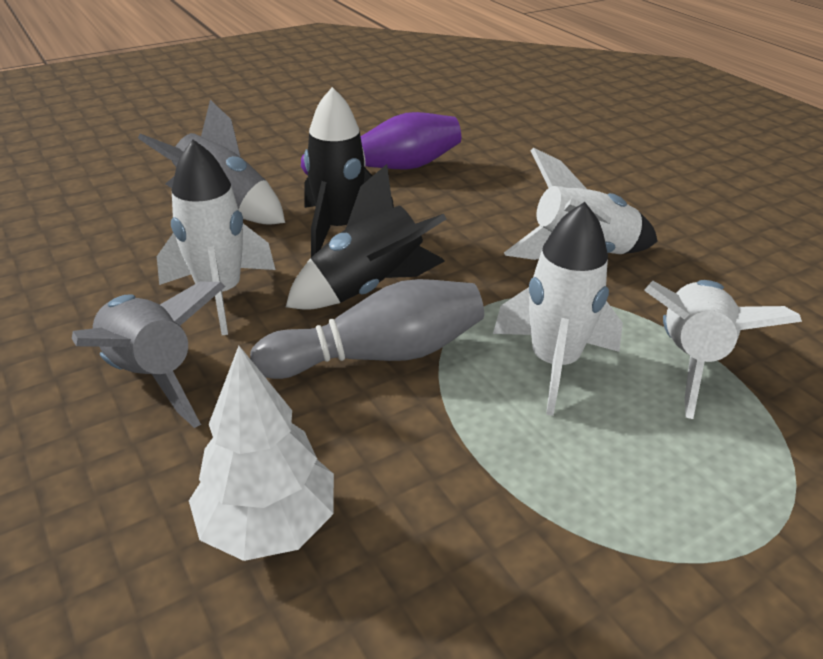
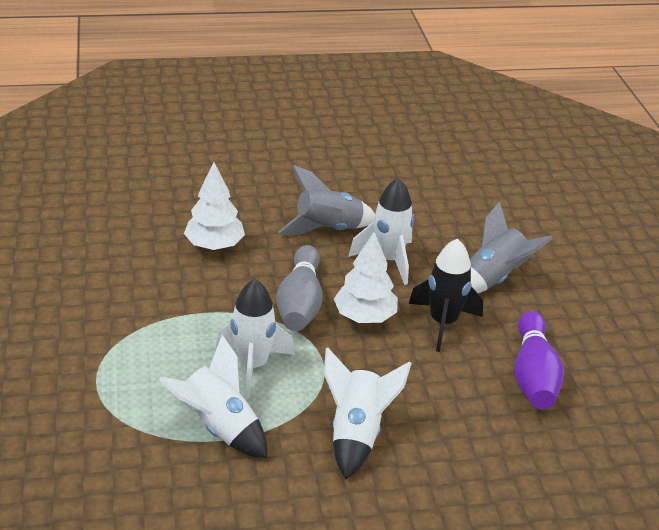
camera: 110 degrees right, 0 degrees up
(368, 289) = (365, 316): black rocket -> white tree

